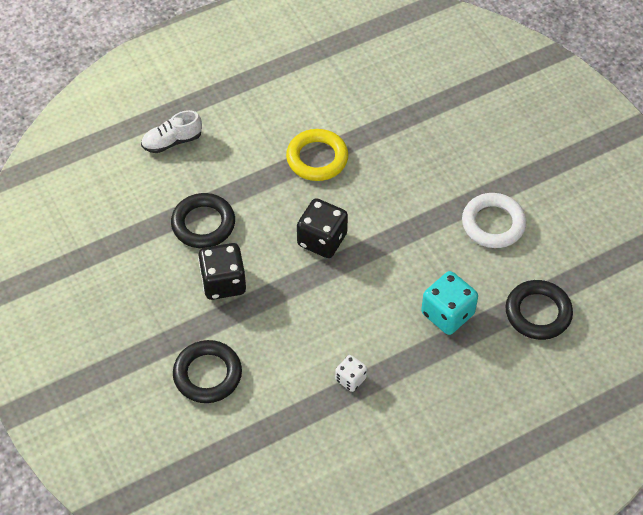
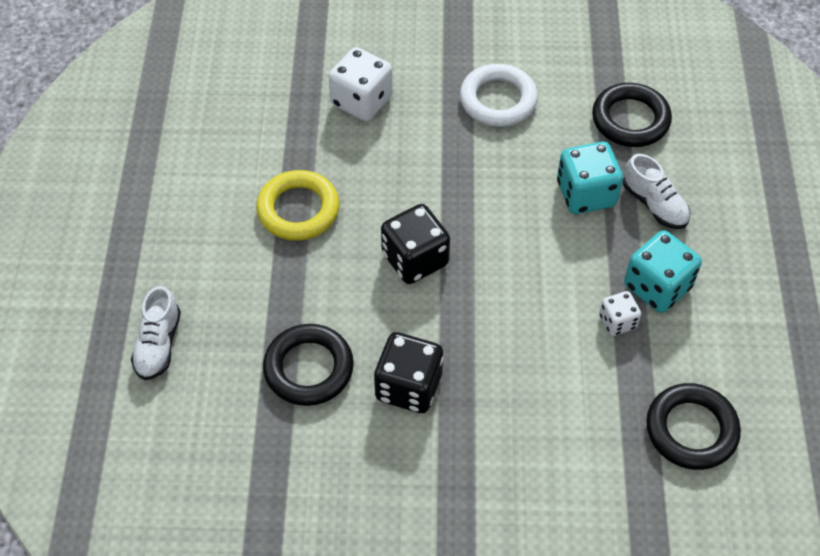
camera: 60 degrees left, 0 degrees up
(207, 374) = (529, 464): black ring -> black ring (691, 430)
(396, 391) = (657, 287): none -> turquoise dice
(431, 147) = (361, 101): none -> white dice
(469, 360) = (654, 204): none -> white shoe

